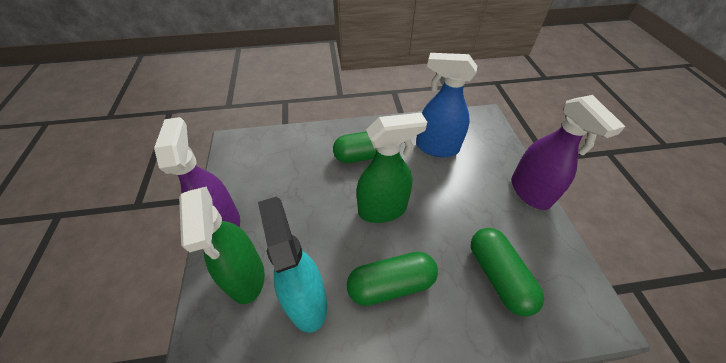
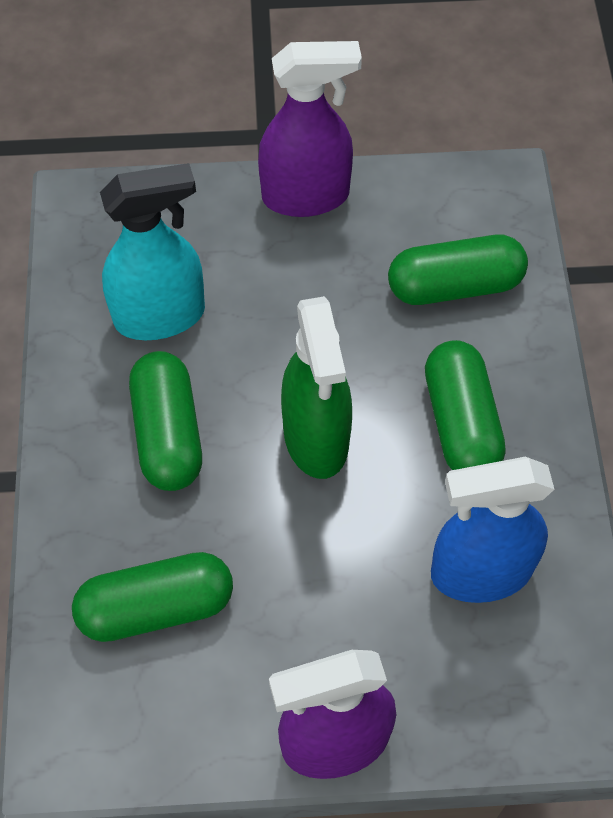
camera: 95 degrees right, 10 degrees up
(246, 277) = (211, 237): green spray bottle -> none
(292, 159) = (455, 286): none -> green capsule
(436, 147) = (480, 572): blue spray bottle -> blue spray bottle turned 120 degrees counterclockwise

